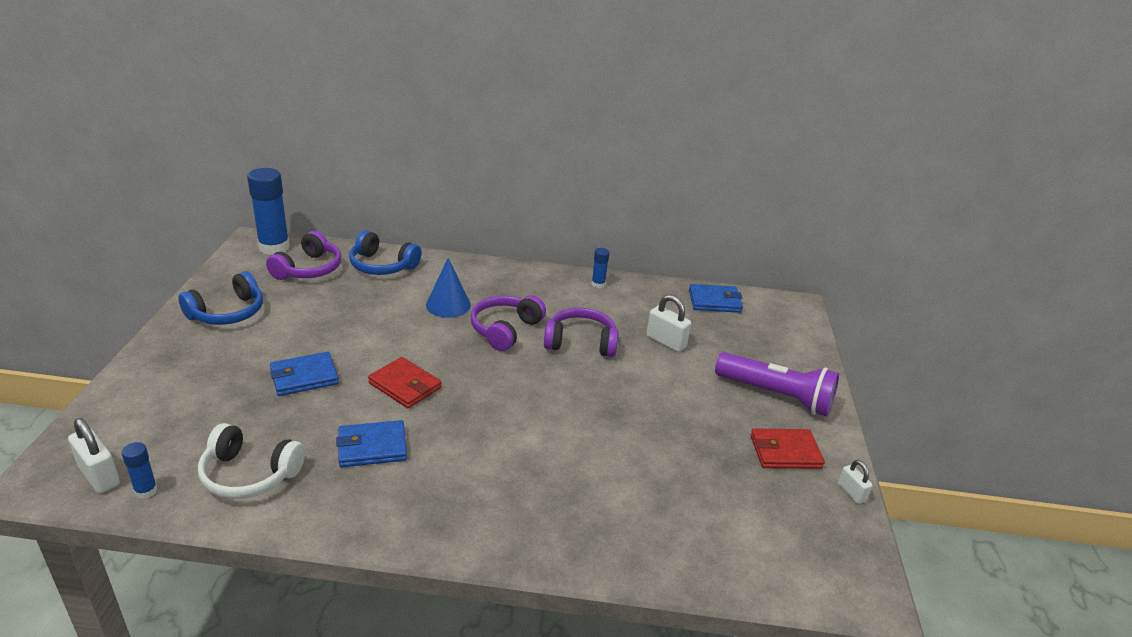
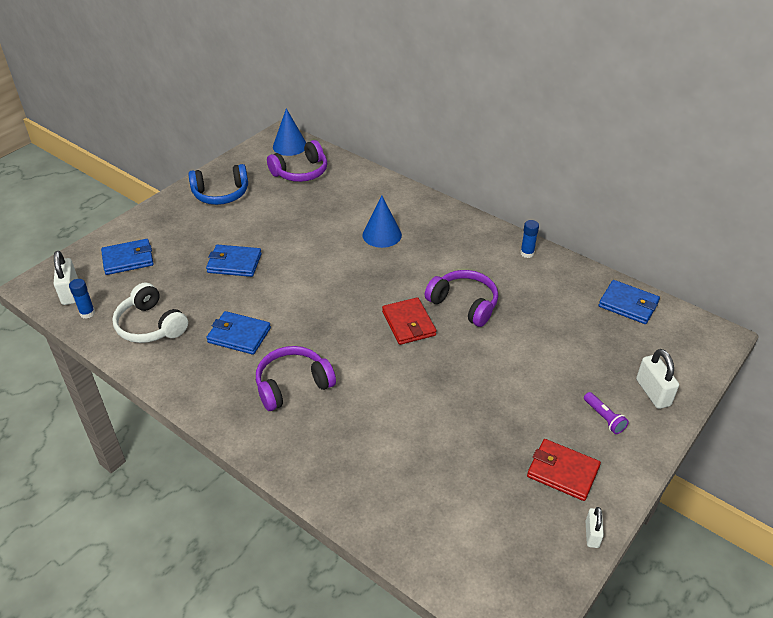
camera: 35 degrees right, 10 degrees up
(156, 413) = (128, 259): none -> blue wallet
(274, 247) = (290, 146): blue glue stick -> blue cone
(382, 266) = (357, 184): blue headphones -> none
(405, 385) = (297, 294): red wallet -> red wallet (408, 323)
(505, 330) = (410, 271): purple headphones -> purple headphones (293, 385)
(666, 342) = (542, 329): white padlock -> white padlock (653, 392)
(776, 396) = (604, 418): purple flashlight -> purple flashlight, size x0.43

